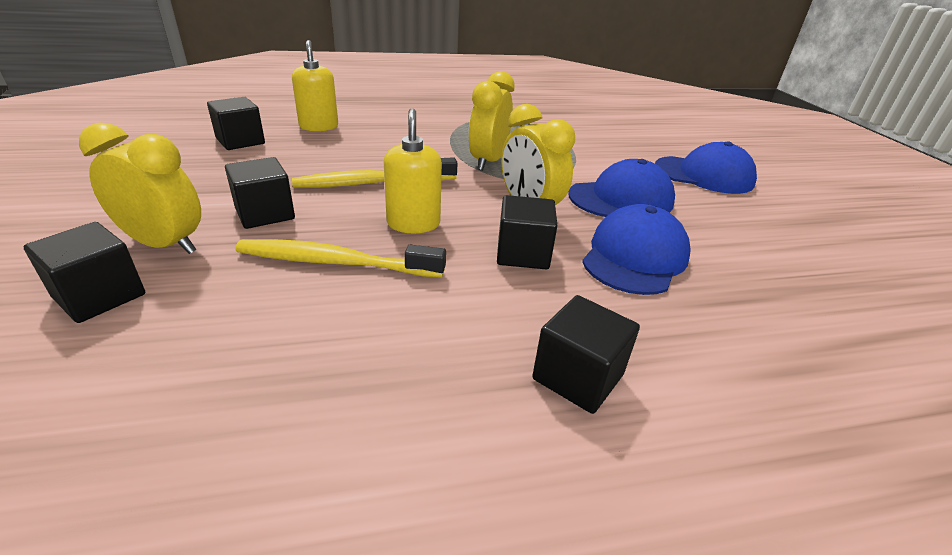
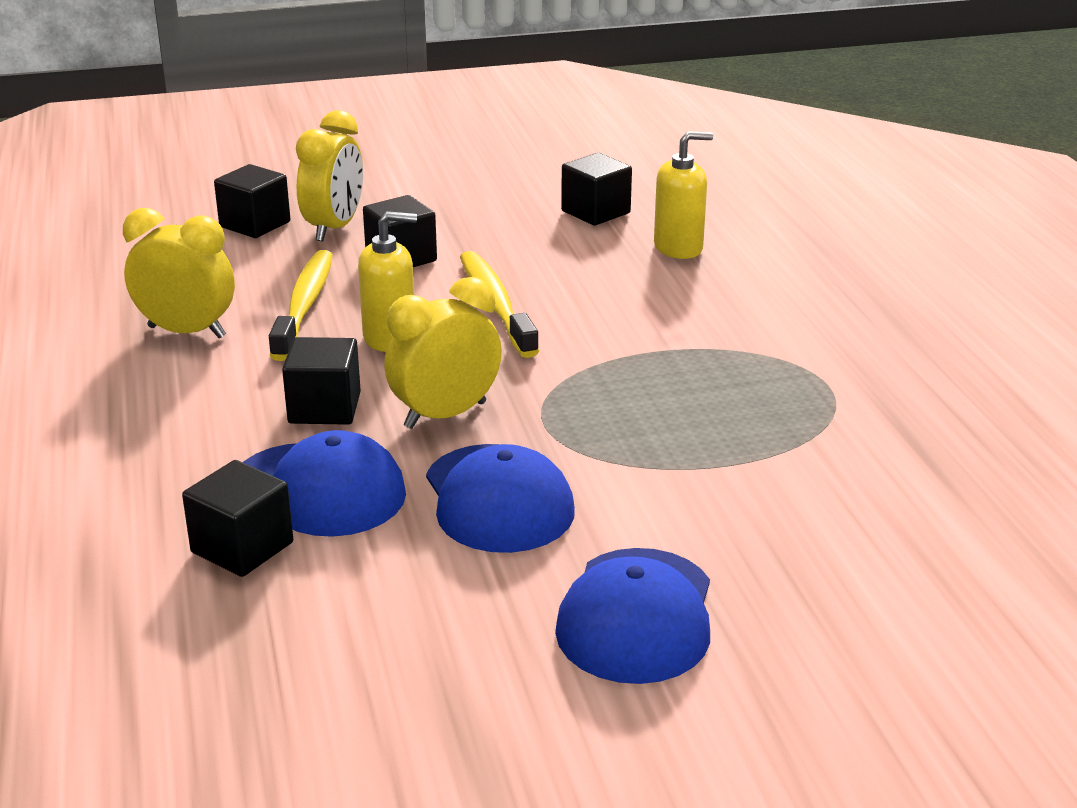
camera: 90 degrees right, 5 degrees down
(488, 161) = (603, 382): yellow clock -> yellow clock (187, 332)
(578, 377) = (111, 432): black cube -> black cube (242, 547)

